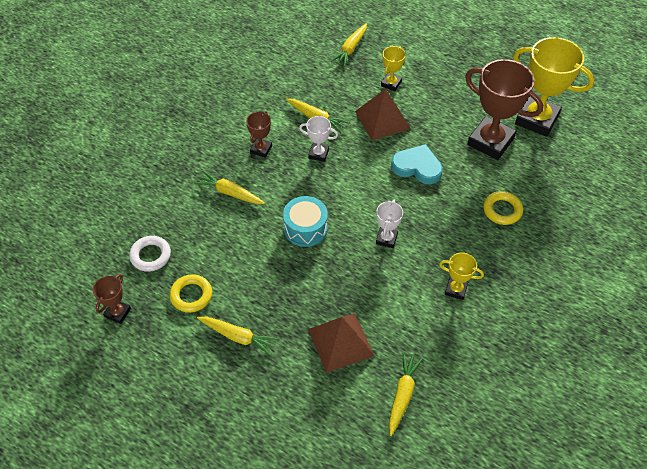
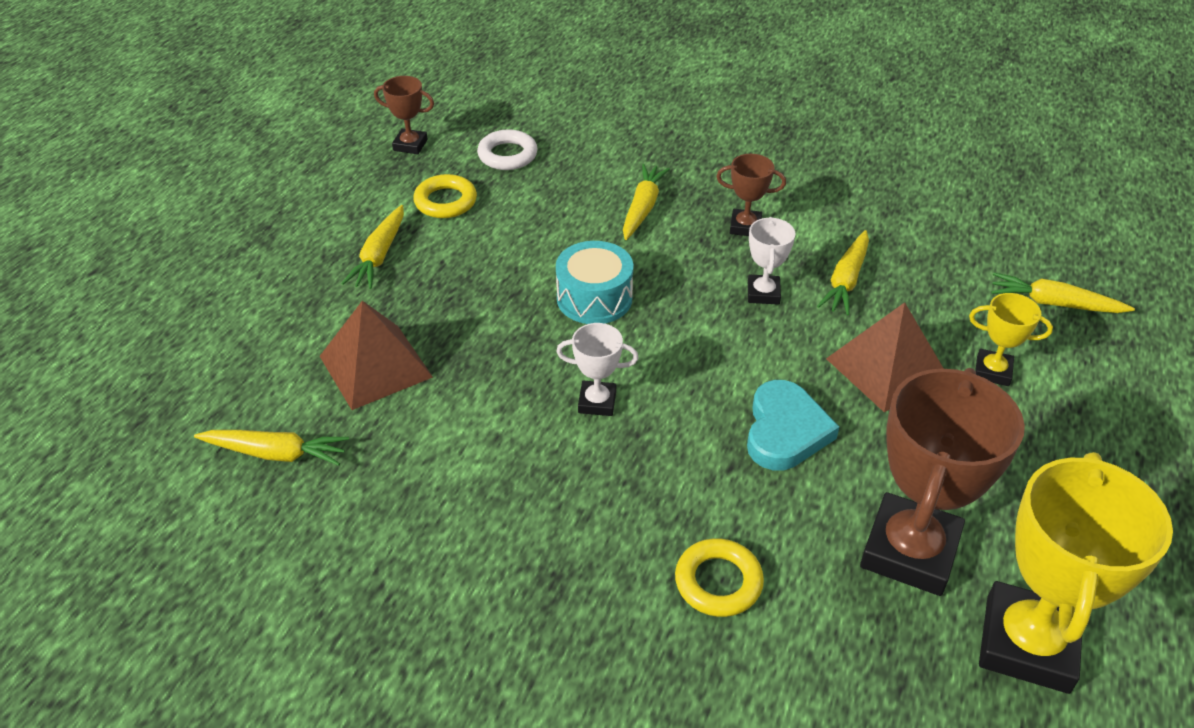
camera: 80 degrees right, 10 degrees down
(456, 289) = (500, 513): yellow trophy -> none

